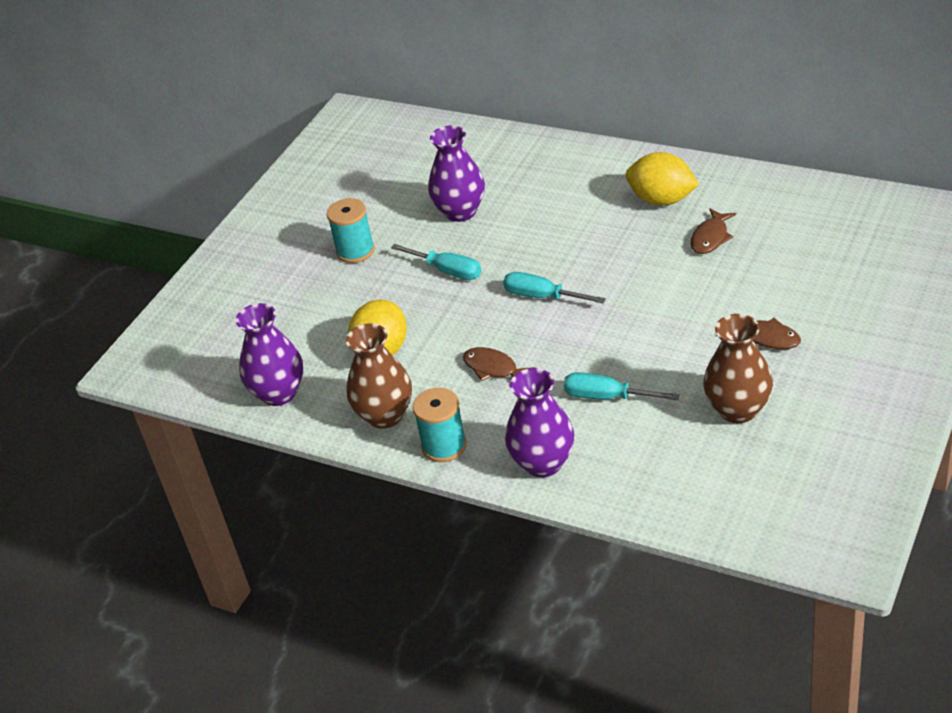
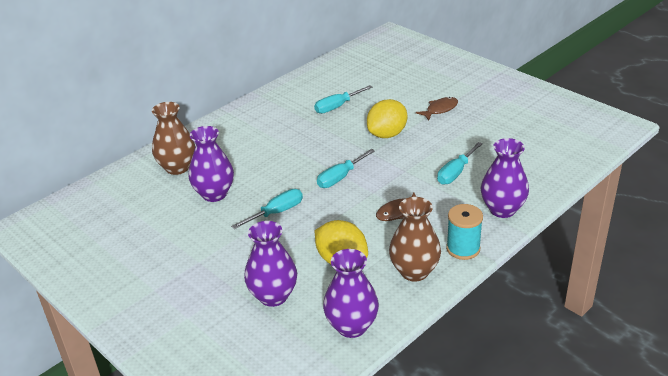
camera: 75 degrees left, 5 degrees down
(306, 321) = (273, 296): none -> purple vase
(355, 251) = (210, 254): turquoise spool -> none
(662, 200) = (285, 114): yellow lemon -> yellow lemon (387, 134)
(711, 238) = (337, 106): brown fish -> turquoise screwdriver
(738, 410) = (494, 131): brown vase -> brown vase (177, 167)

